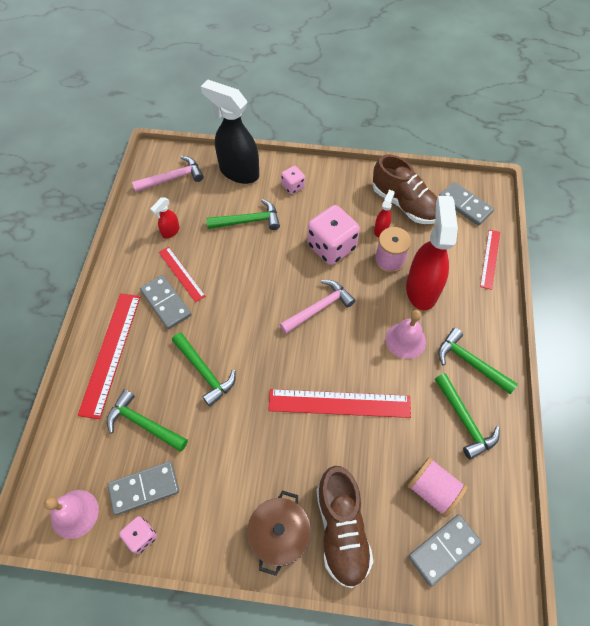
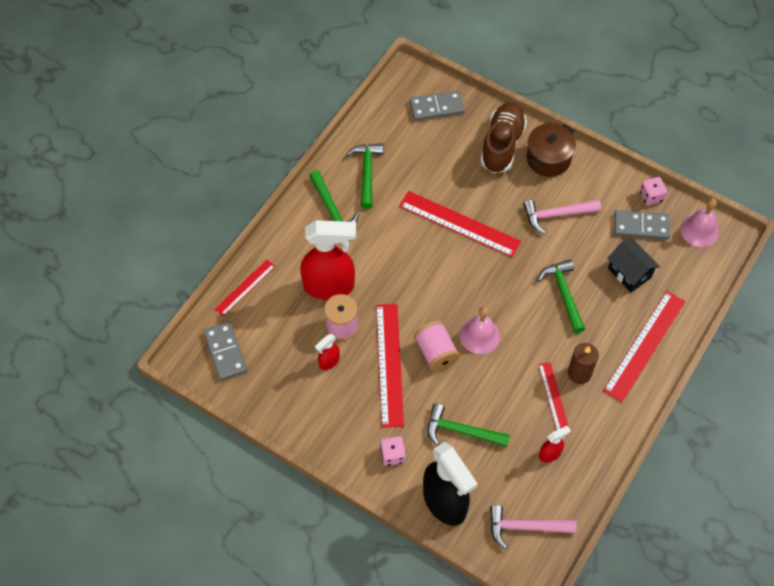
camera: 155 degrees left, 0 degrees up
(144, 424) = (629, 273): green hammer -> black house
(166, 303) = (579, 373): grey domino -> brown candle
(319, 308) = (435, 308): pink hammer -> pink hammer (557, 215)
(331, 247) = (390, 364): pink dice -> red ruler
(404, 204) = (286, 380): brown shoe -> none
(405, 340) = (374, 249): pink bell -> pink bell (479, 335)
(421, 289) = (330, 286): red spray bottle -> red spray bottle turned 120 degrees counterclockwise
(432, 490) = (422, 141): pink spool -> pink spool (436, 353)

